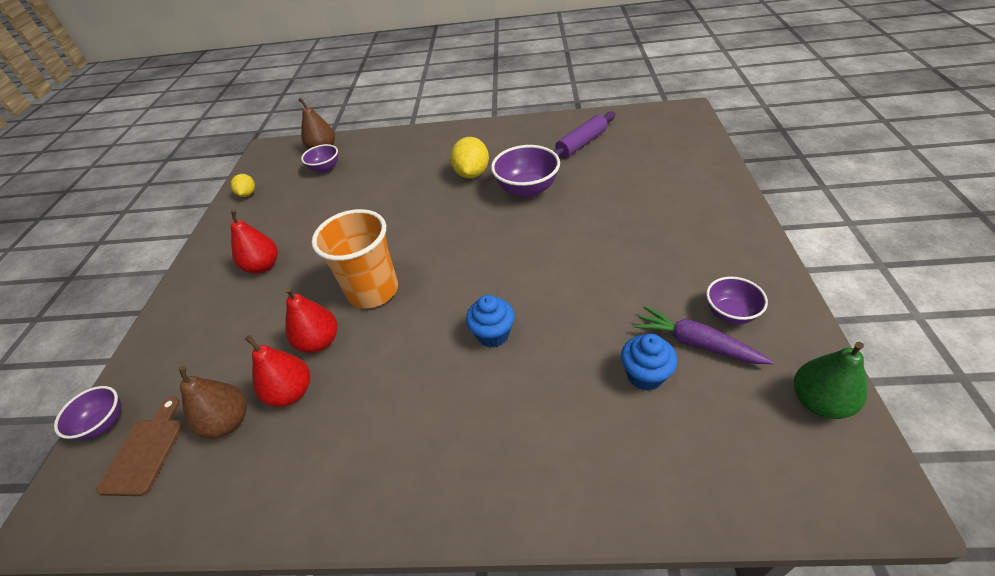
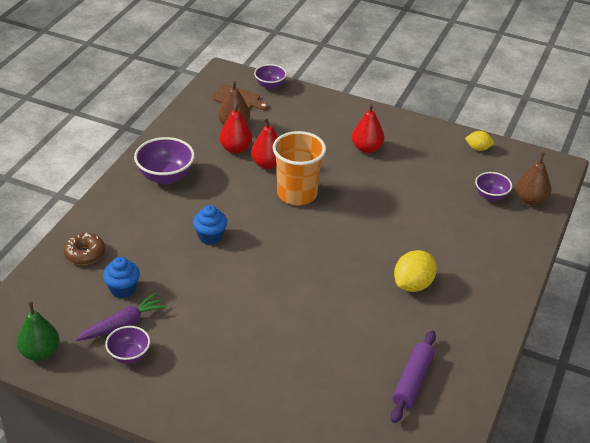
camera: 105 degrees right, 5 degrees down
(472, 173) = (413, 285): yellow lemon -> yellow lemon turned 75 degrees counterclockwise
(527, 190) = (359, 310): purple bowl -> purple bowl (165, 177)
(581, 143) = (413, 381): purple rolling pin -> purple rolling pin turned 45 degrees clockwise
(619, 462) = (85, 254): none -> brown donut

